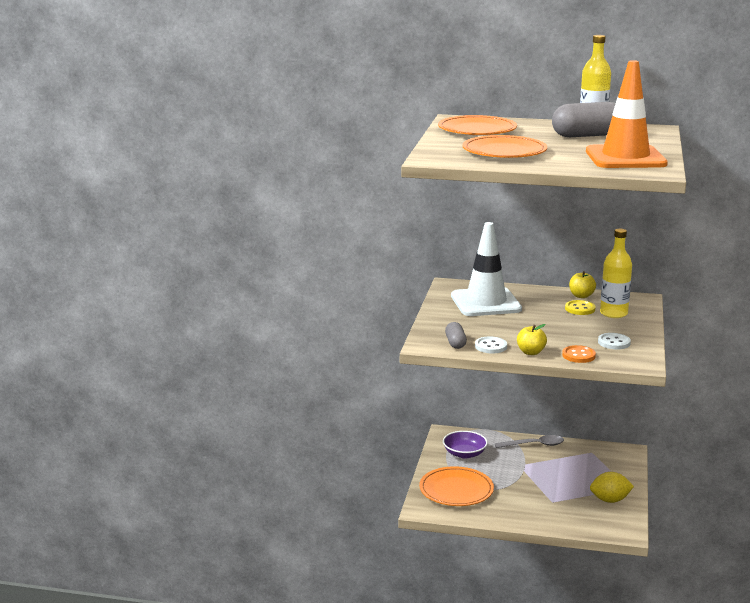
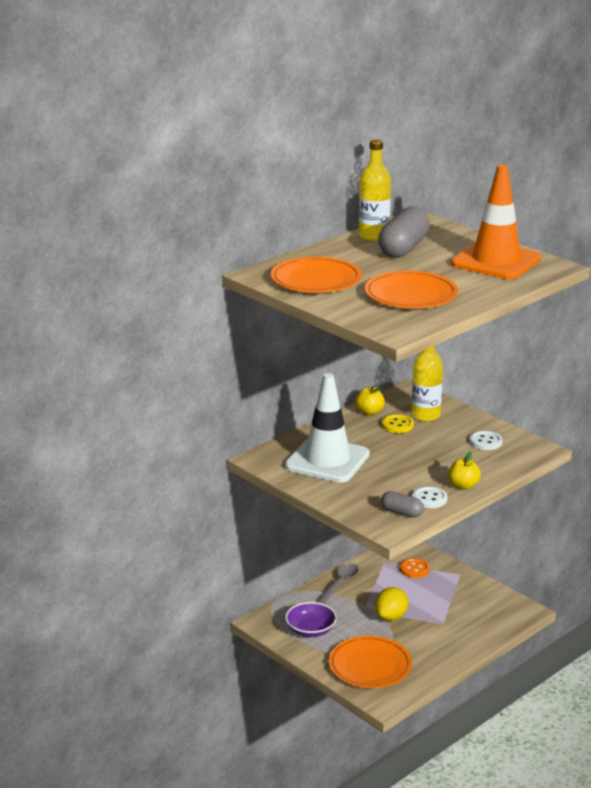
camera: 55 degrees left, 5 degrees up
(578, 355) = (494, 468): orange button -> orange button (414, 569)
(610, 500) = (470, 593): yellow lemon -> yellow lemon (391, 617)

